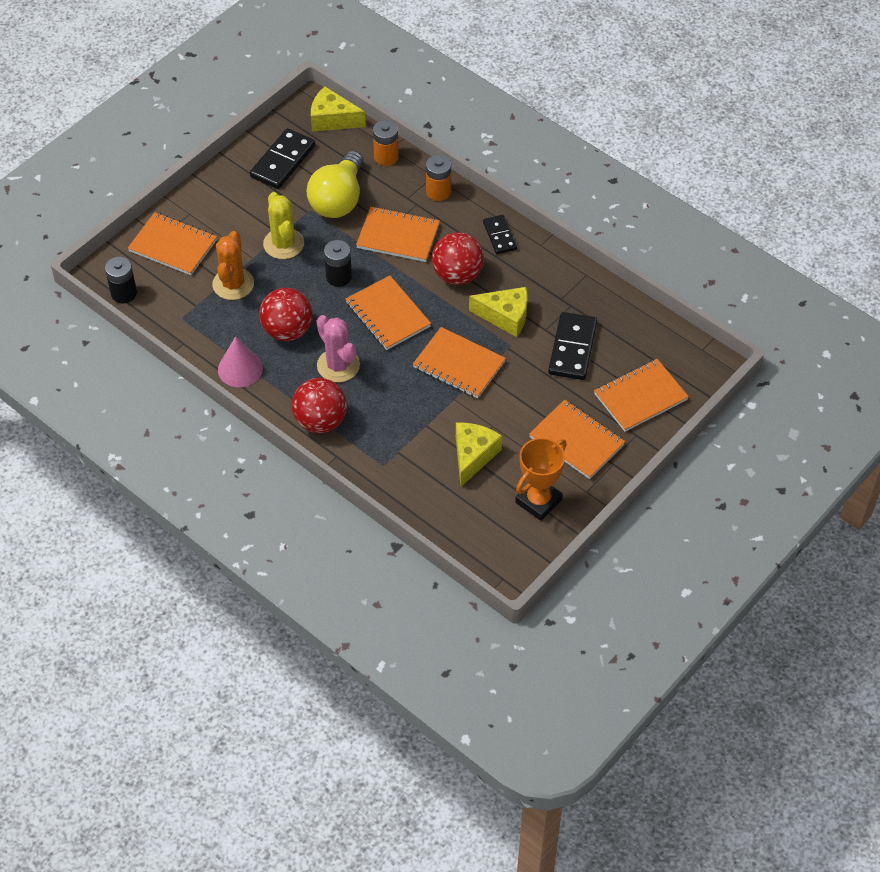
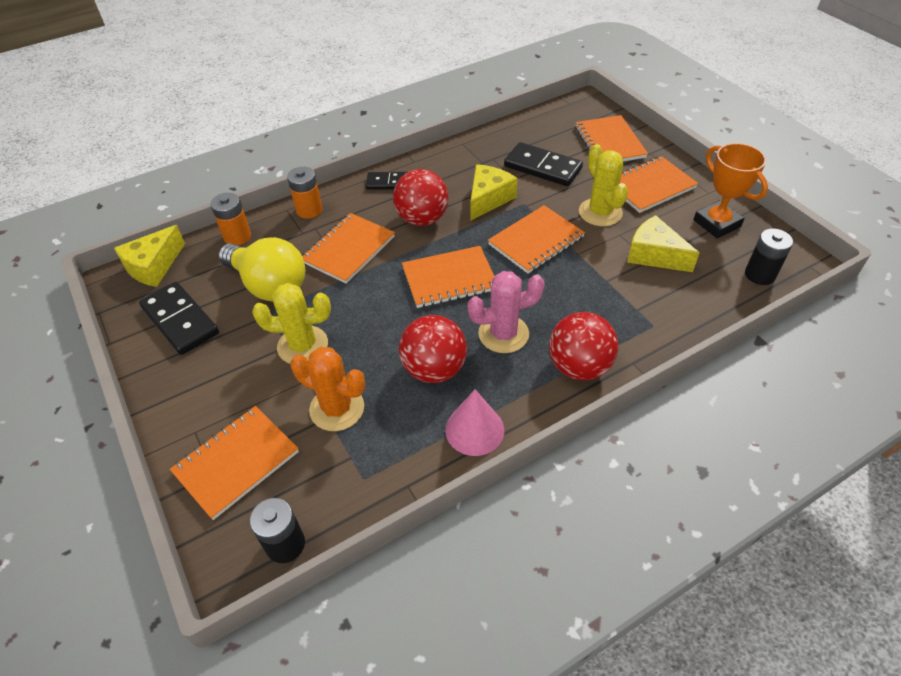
camera: 70 degrees left, 5 degrees down
(338, 277) = (378, 307): black battery -> black battery (759, 275)
(519, 406) = (600, 212): none -> yellow cactus

